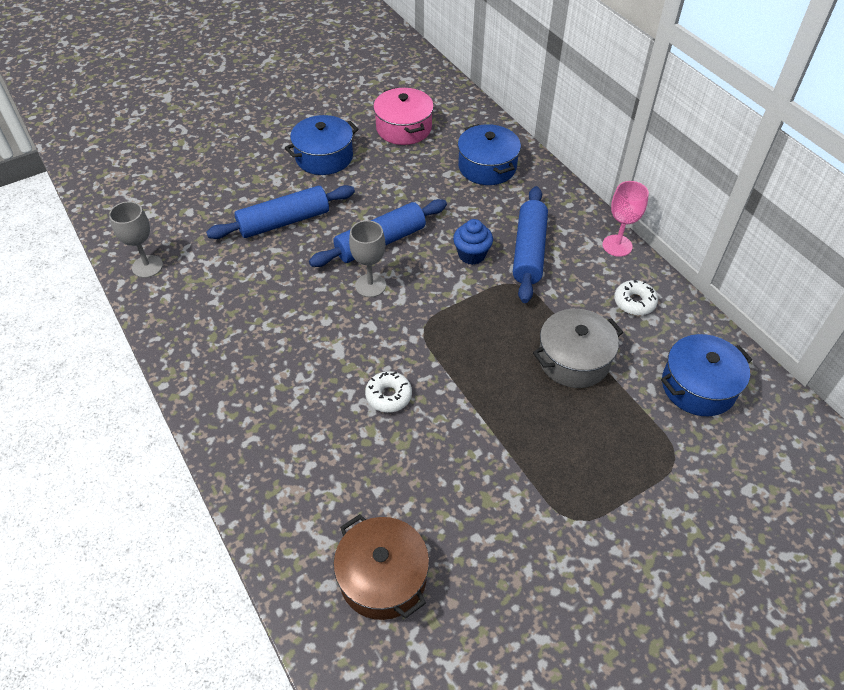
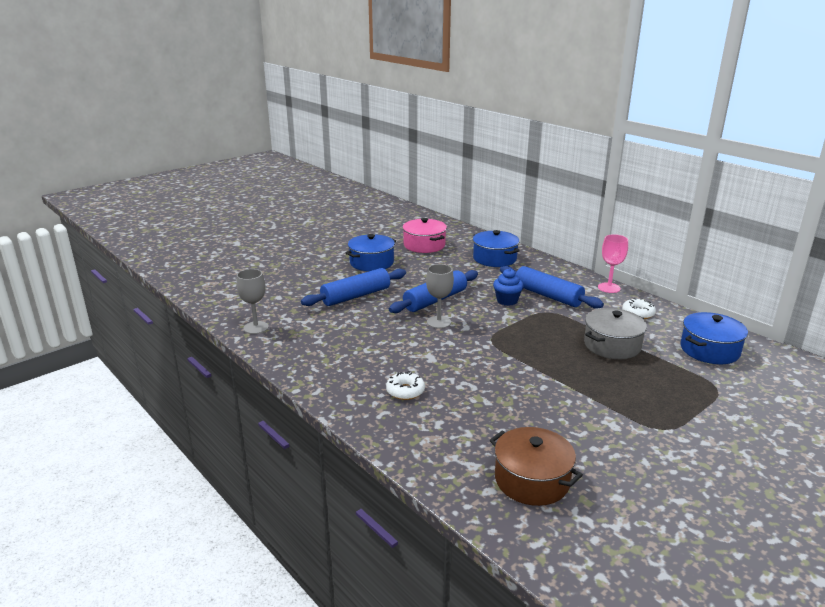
camera: 10 degrees left, 25 degrees down
(388, 396) = (483, 378): white donut -> white donut (405, 391)
(529, 251) = (548, 295): blue rolling pin -> blue rolling pin turned 45 degrees counterclockwise

